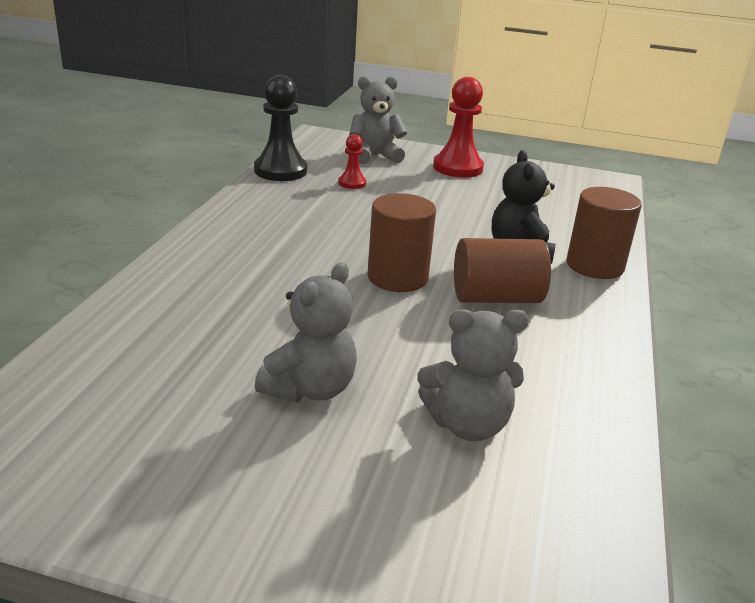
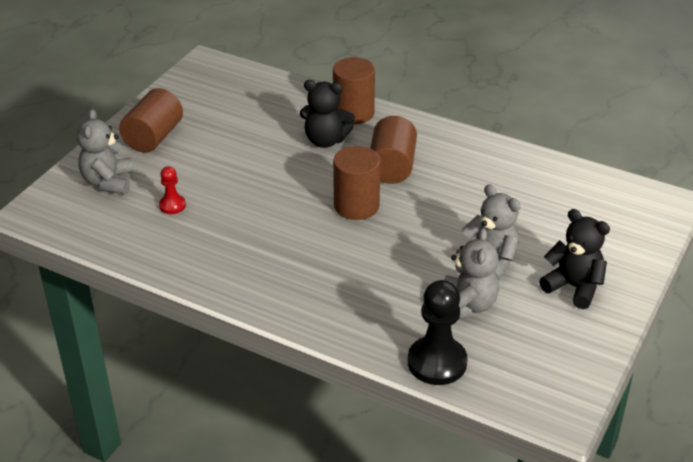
camera: 75 degrees left, 10 degrees up
(263, 485) = (573, 287): none -> black teddy bear
(280, 171) = (128, 247): black pawn -> black pawn (437, 362)
(457, 168) = (154, 137): red pawn -> brown cylinder
(467, 425) = (526, 207): grey teddy bear -> grey teddy bear (467, 306)

